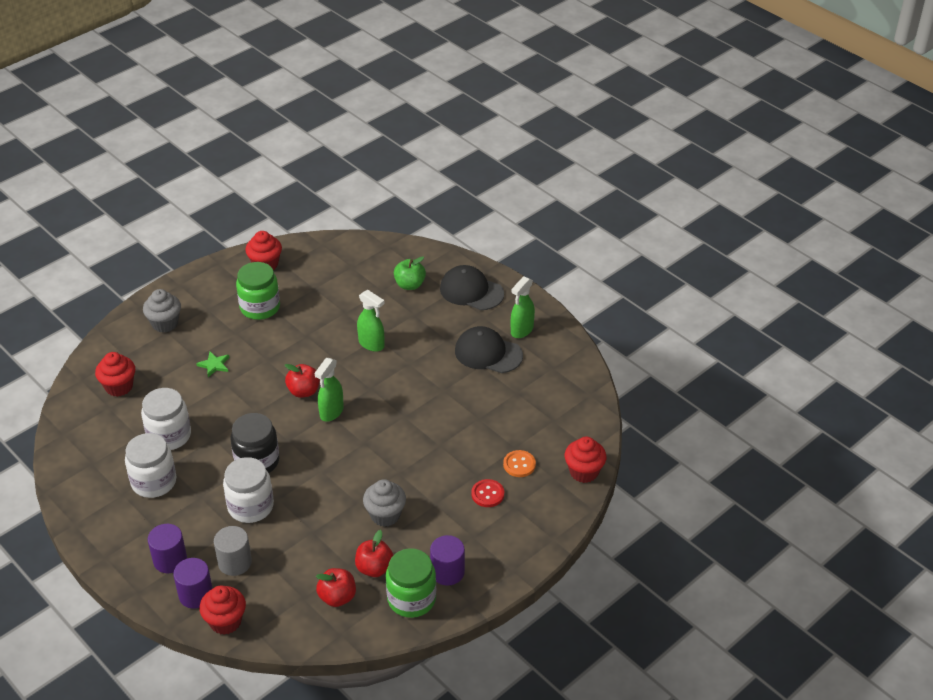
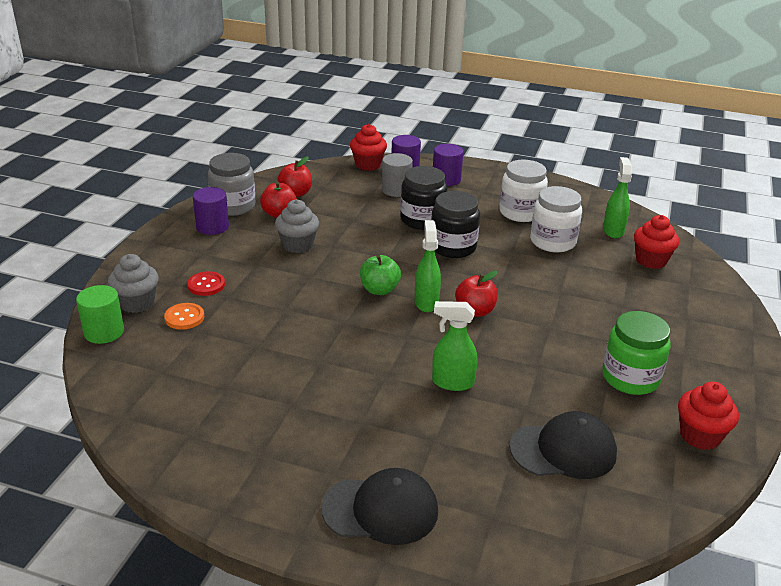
camera: 150 degrees right, 10 degrees down
(165, 323) = (700, 325): grey cupcake -> grey cupcake (137, 303)
(214, 365) = (594, 305): green star -> none
(250, 506) = (422, 220): white jar -> black jar
(410, 285) = (480, 483): green apple -> green apple (379, 290)
(411, 599) = (233, 206): green jar -> grey jar
(488, 353) = (293, 423): black cap -> black cap (563, 450)
(521, 330) = (263, 474): green spray bottle -> green spray bottle (613, 230)
(584, 472) = (104, 332): red cupcake -> green cylinder

